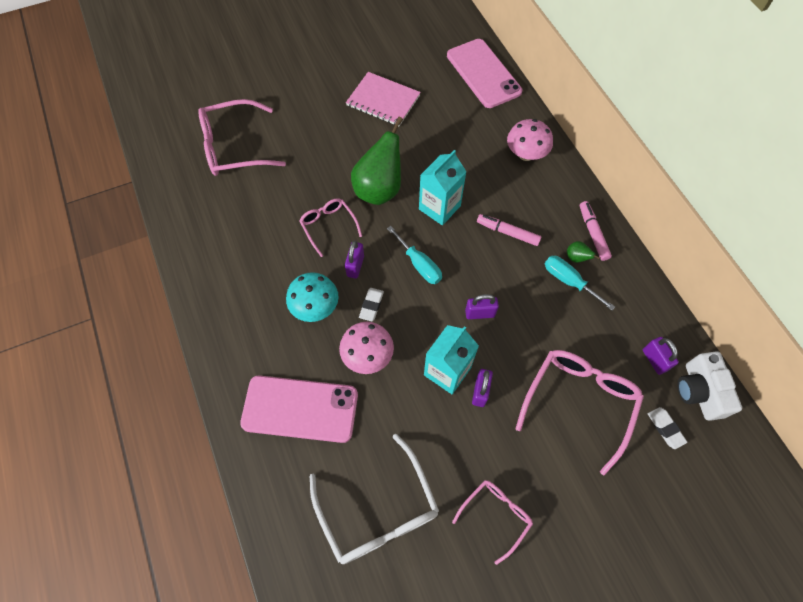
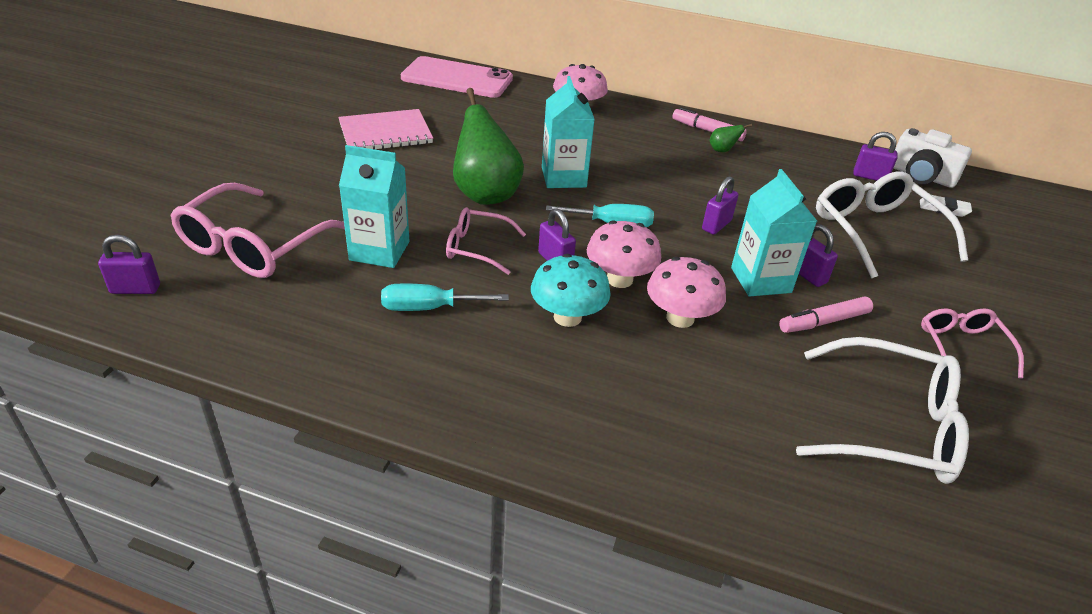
camera: 50 degrees left, 25 degrees down
(166, 142) = (135, 289): none -> purple padlock
(282, 193) = (379, 251): none -> turquoise carton
(300, 409) = (691, 409): pink phone -> none
(371, 305) = (619, 279): white eraser -> pink mushroom
(507, 232) = (647, 163): pink marker -> pink marker (824, 322)
(568, 281) = (741, 166): turquoise screwdriver -> turquoise screwdriver (429, 308)
(579, 402) = (876, 232): pink glasses -> white glasses

